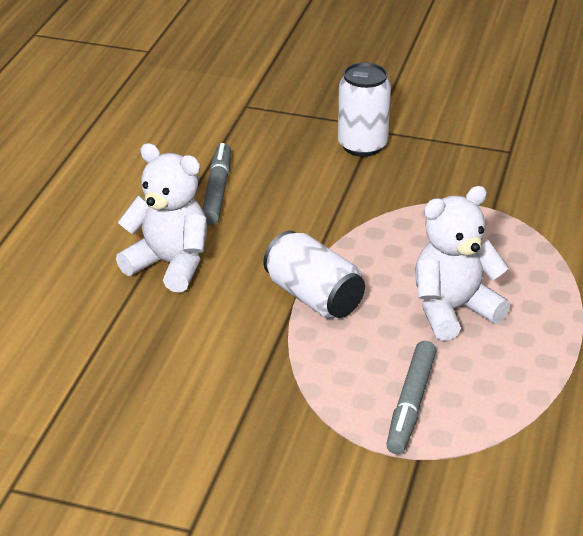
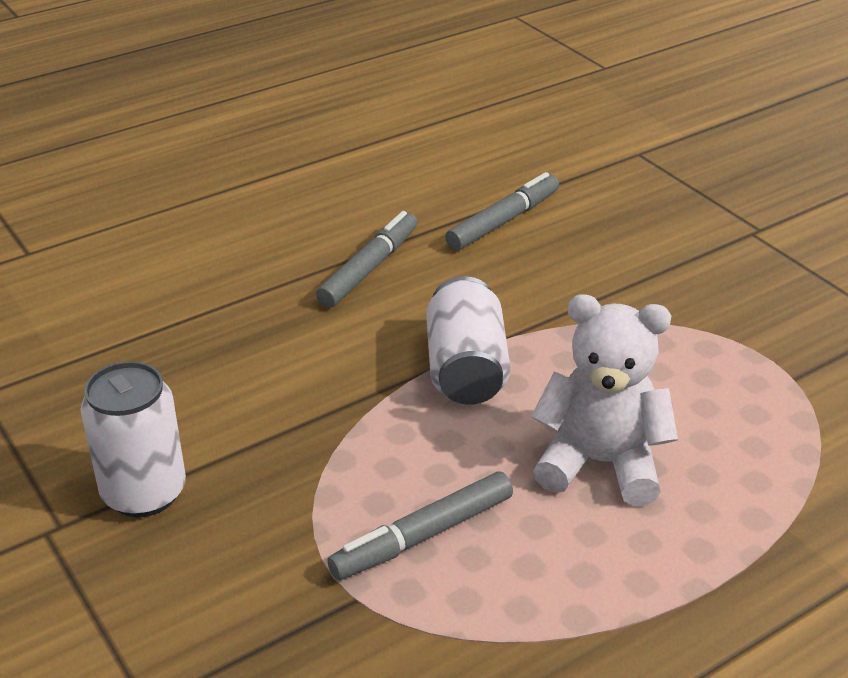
camera: 40 degrees right, 0 degrees up
(170, 264) = (369, 268): white teddy bear -> grey marker
(362, 145) = (717, 243): white can -> white can (144, 493)

